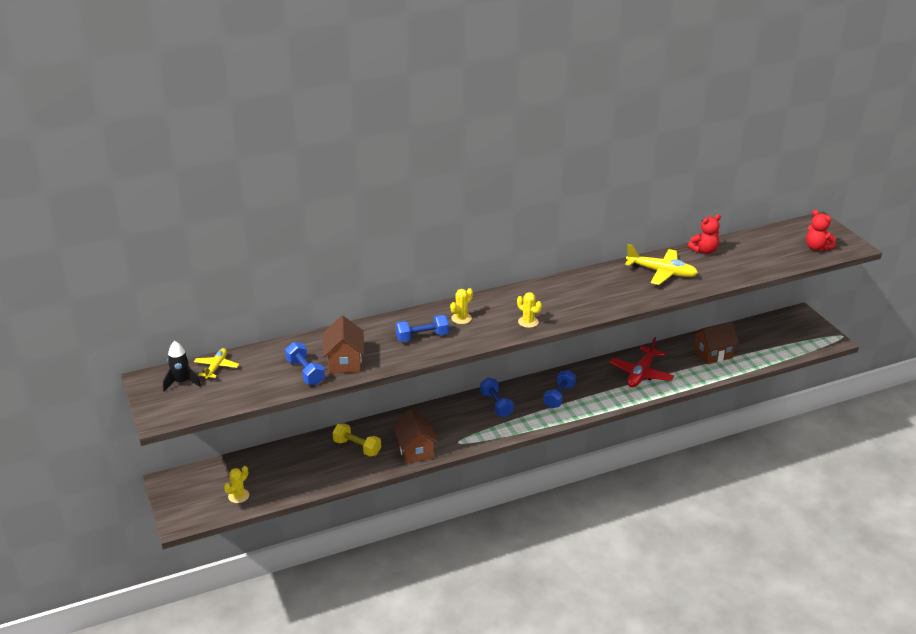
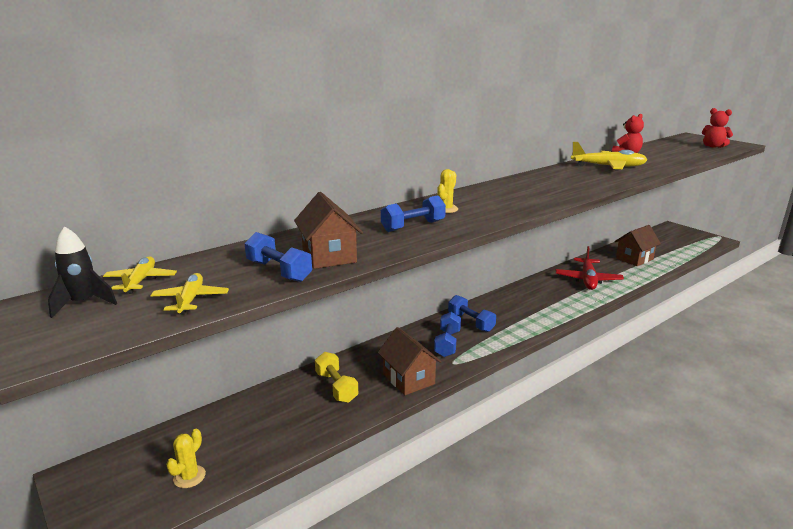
camera: 15 degrees left, 10 degrees down
(244, 390) = (191, 299): none -> yellow plane
(357, 447) = (336, 387): yellow dumbbell -> yellow dumbbell turned 45 degrees clockwise
(528, 322) = (521, 205): yellow cactus -> none
(559, 396) = (528, 307): blue dumbbell -> blue dumbbell (447, 343)

